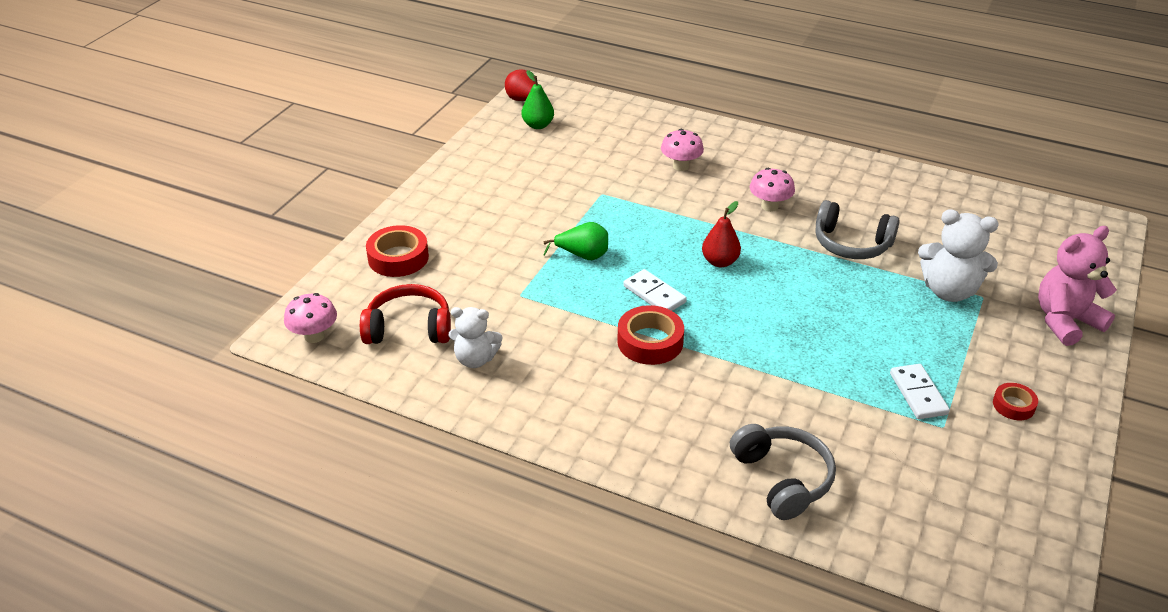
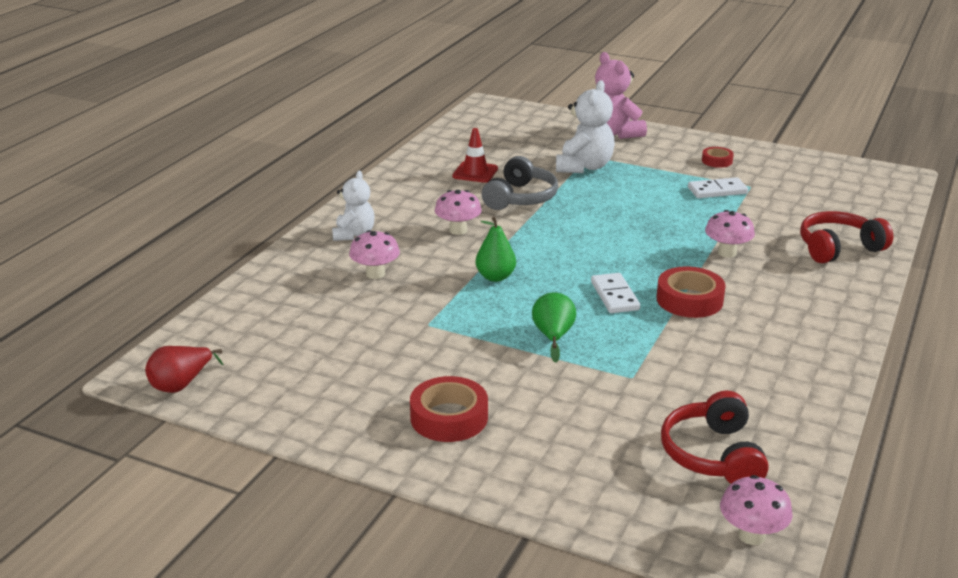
camera: 90 degrees left, 10 degrees down
(398, 258) = (572, 475): red tape -> red tape (449, 417)
(475, 359) = (751, 403): white teddy bear -> white teddy bear (354, 234)
(538, 125) = (254, 371): green pear -> green pear (495, 277)
(654, 294) = (615, 296): white domino -> white domino turned 60 degrees counterclockwise
(720, 262) = (555, 260): red pear -> none
(754, 381) = (727, 253): none -> pink mushroom
(782, 479) = (838, 248): grey headphones -> red headphones
(904, 216) = (475, 172): none -> red traffic cone

